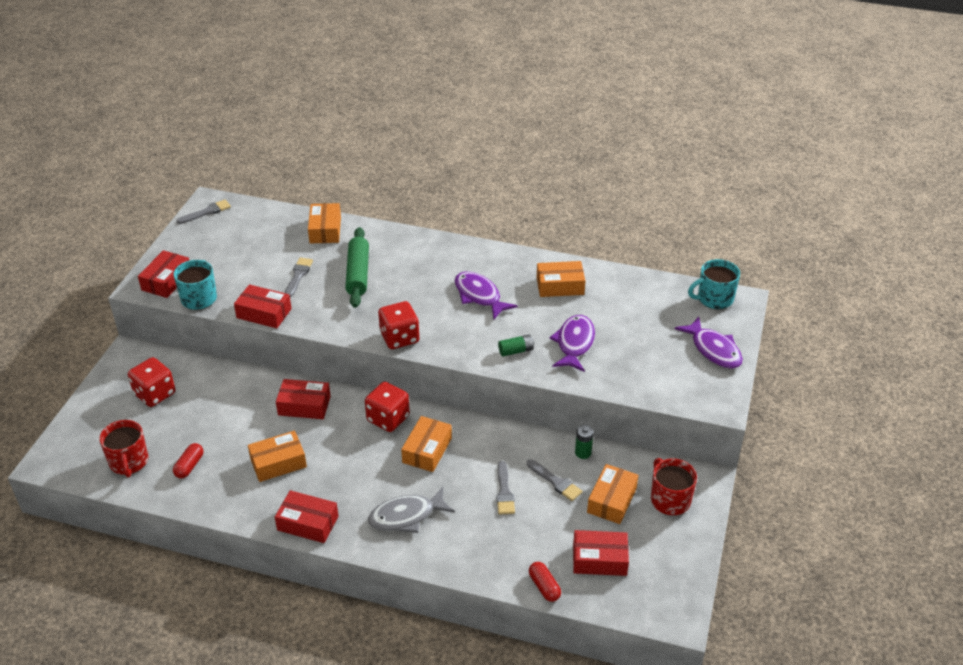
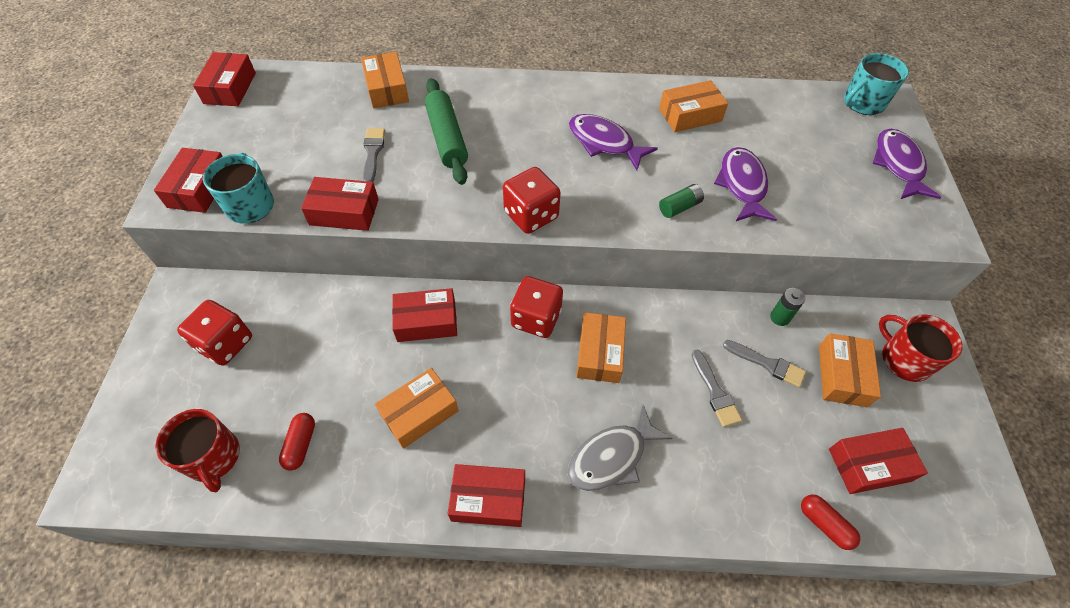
camera: 15 degrees left, 15 degrees up
(206, 212) = (230, 88): grey brush -> red box
(713, 350) = (898, 165): purple fish -> purple fish turned 135 degrees counterclockwise

